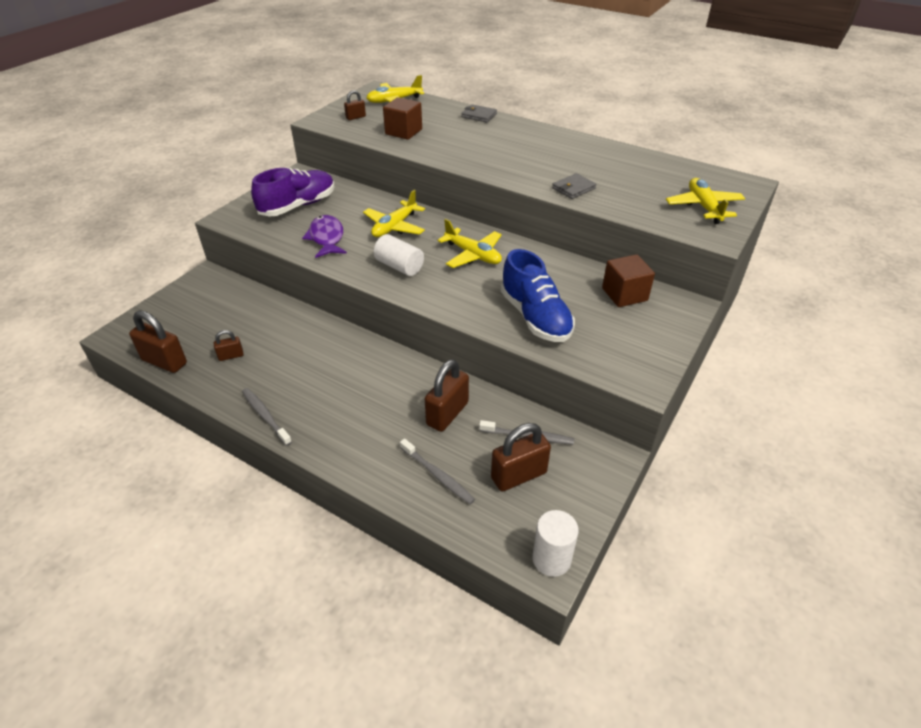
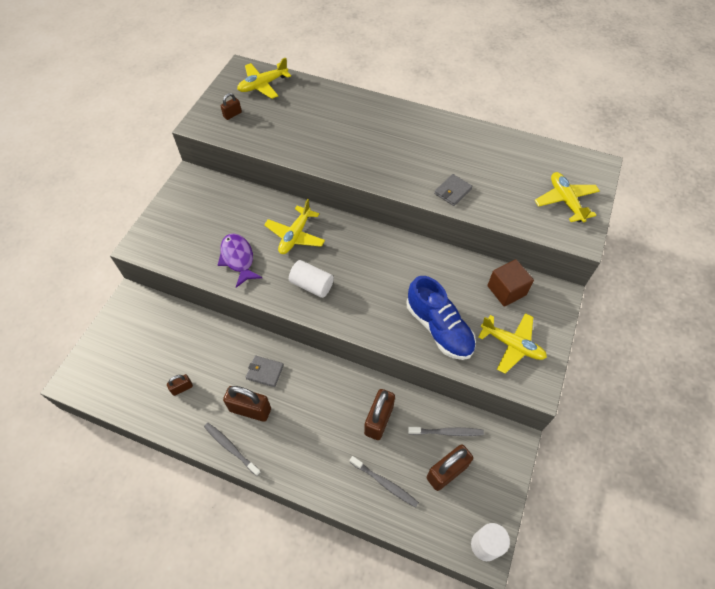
camera: 10 degrees left, 15 degrees up
(164, 362) = (125, 404): brown padlock -> brown padlock (250, 409)
(298, 206) = (200, 220): purple shoe -> none
(403, 132) = (283, 131): brown cube -> none
(473, 255) = (372, 261): yellow plane -> yellow plane (512, 345)
(479, 115) = (348, 98): grey wallet -> grey wallet (265, 372)

